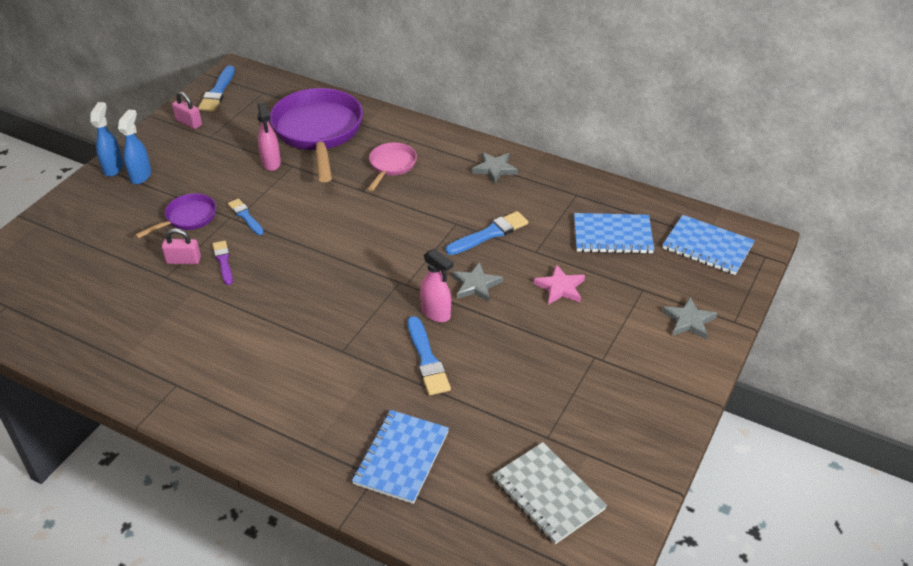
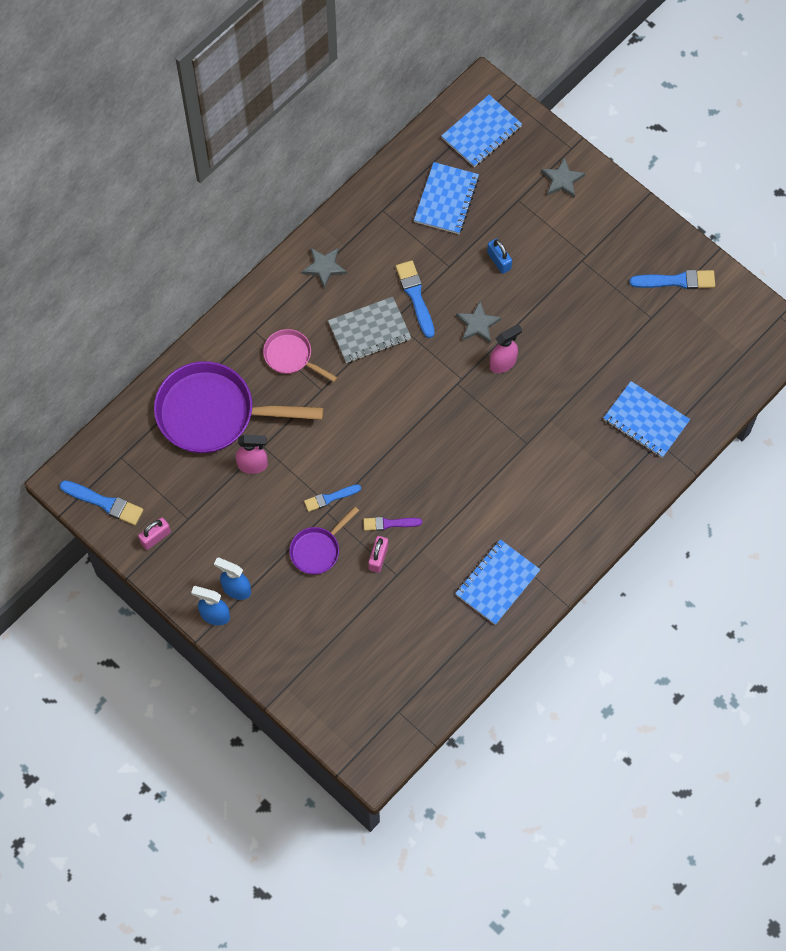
camera: 75 degrees left, 25 degrees up
(162, 357) = (497, 583): none -> blue notebook
(187, 218) = (318, 550): purple pan -> purple pan turned 105 degrees counterclockwise
(427, 359) = (553, 381): blue brush -> blue brush (676, 281)
(548, 494) = (701, 332): grey notebook -> grey notebook (369, 331)
(560, 287) = (499, 261): pink star -> blue padlock

